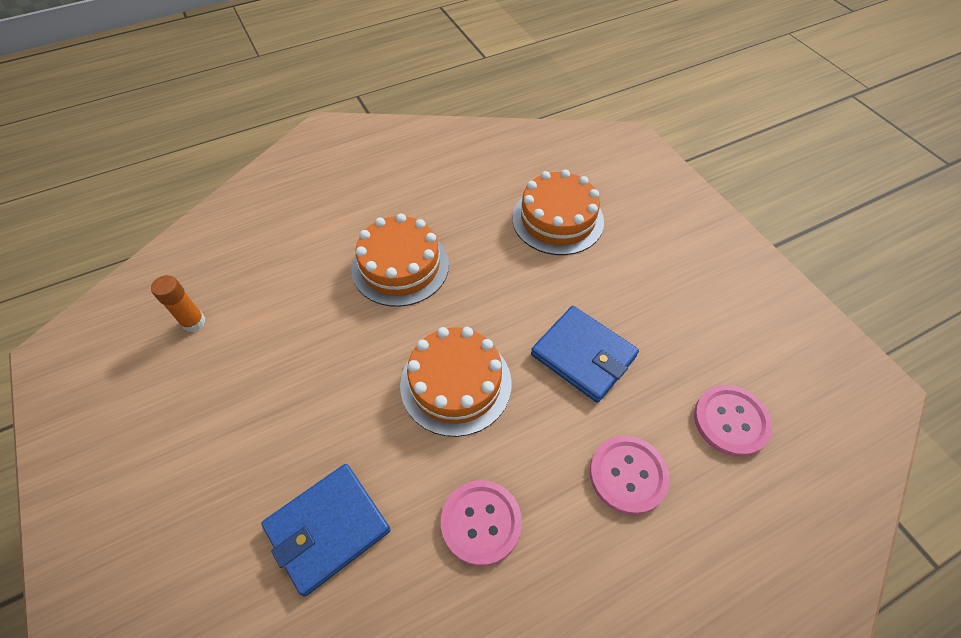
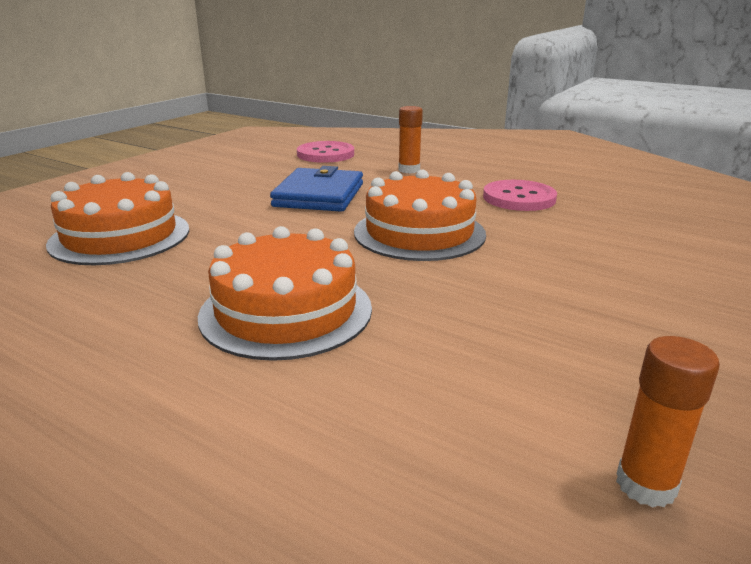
camera: 120 degrees left, 30 degrees down
(328, 528) = (635, 244): blue wallet -> none
(628, 475) = (409, 170): pink button -> orange glue stick

